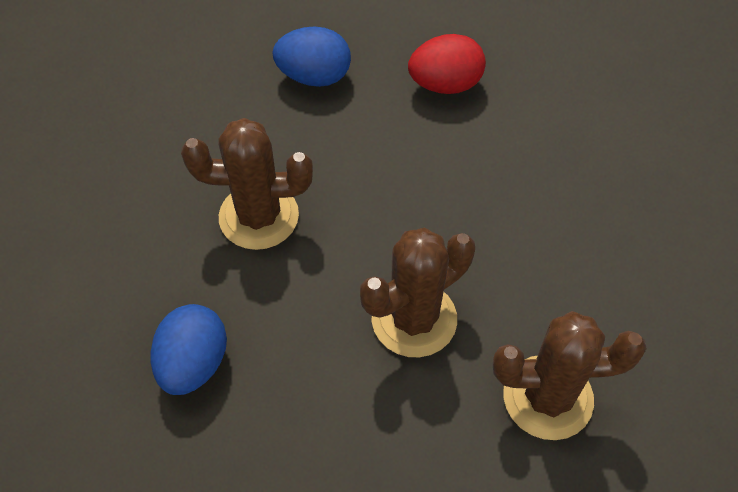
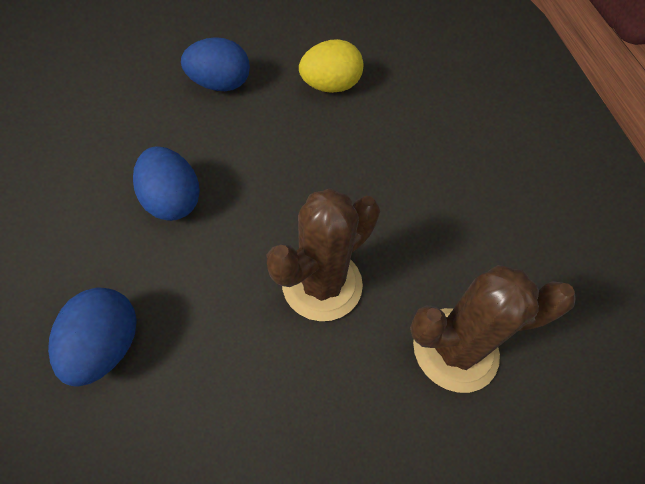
camera: 10 degrees left, 0 degrees up
(259, 216) = (173, 201): brown cactus -> blue egg
(445, 84) = (330, 87): red egg -> yellow egg

